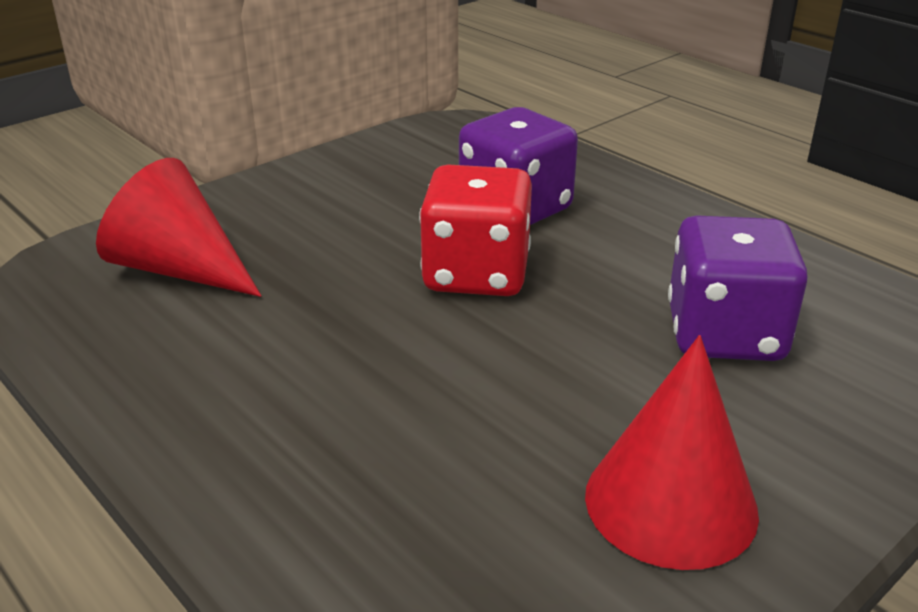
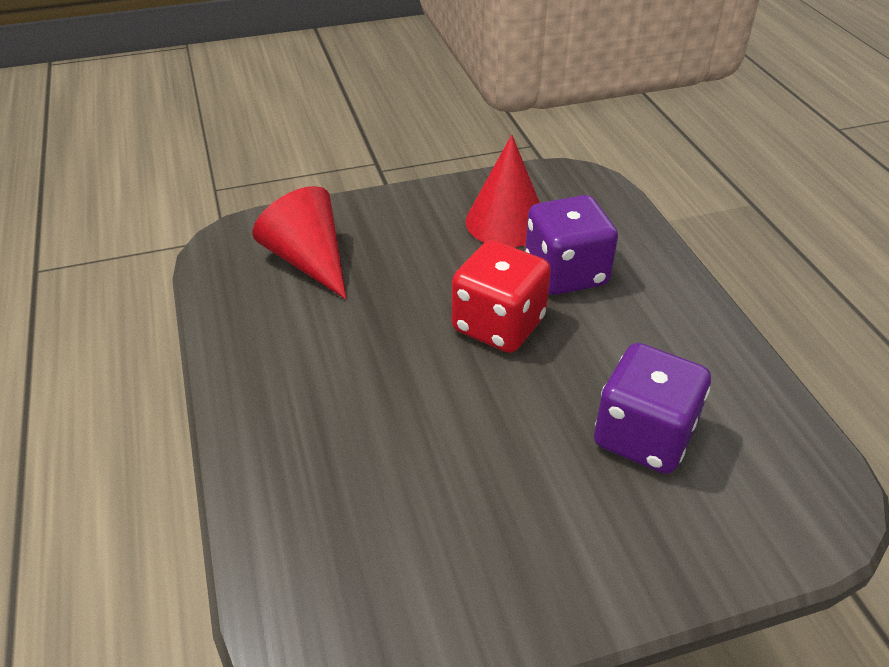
camera: 25 degrees right, 10 degrees up
(670, 503) = (505, 553): red cone -> red cone (506, 222)

